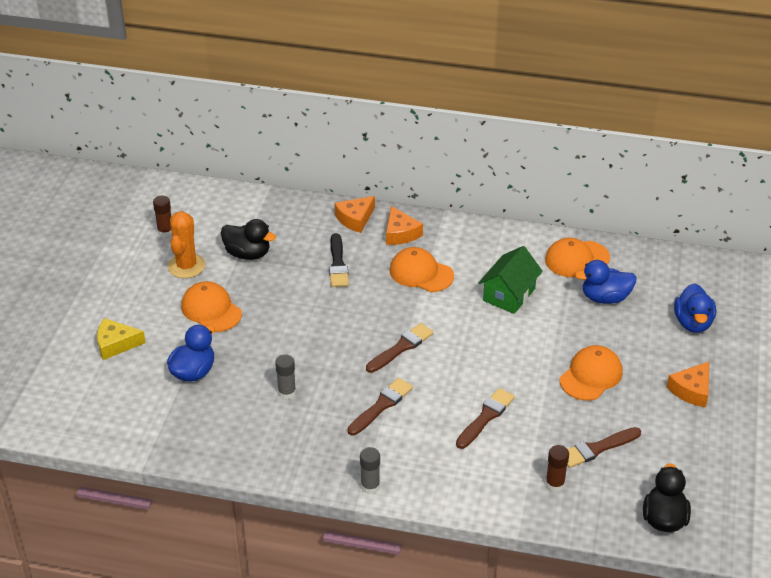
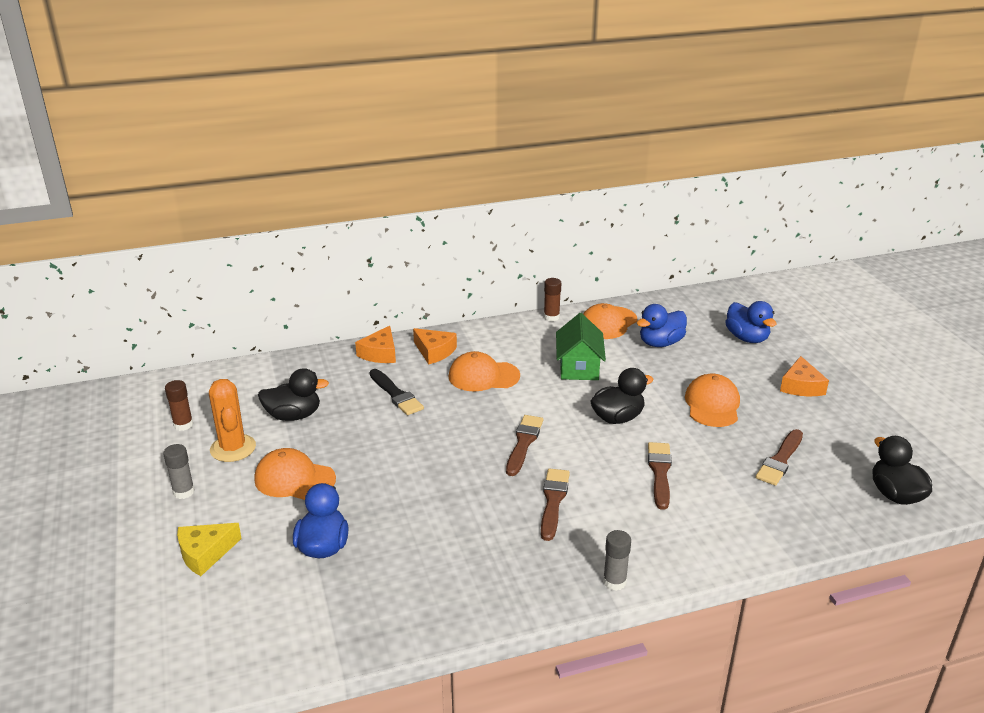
camera: 30 degrees left, 10 degrees down
(287, 392) = (445, 527): grey glue stick -> grey glue stick (184, 492)
(497, 355) = (617, 418): none -> black duck
(555, 484) = (778, 504): brown glue stick -> brown glue stick (551, 317)

